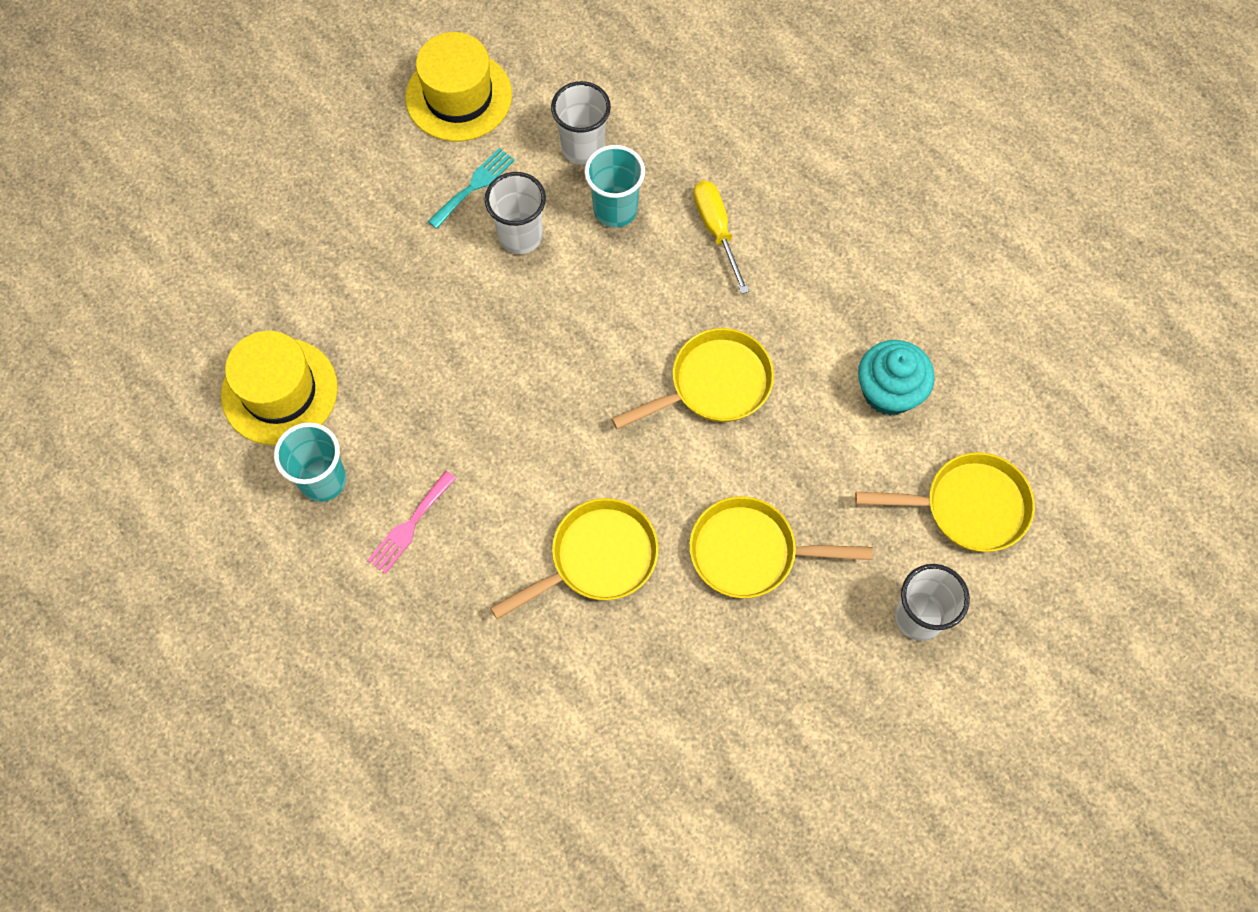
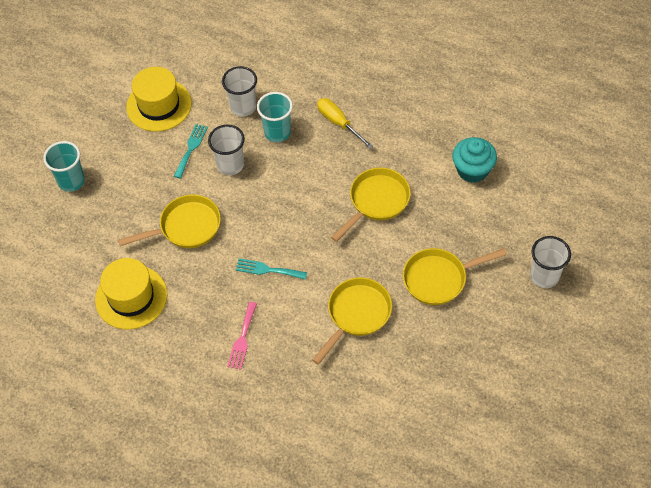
camera: 20 degrees left, 10 degrees down
(323, 480) = (180, 334): turquoise cup -> turquoise cup (71, 181)
(497, 429) = (267, 270): none -> turquoise fork
(968, 507) = (543, 211): yellow pan -> yellow pan (186, 227)

